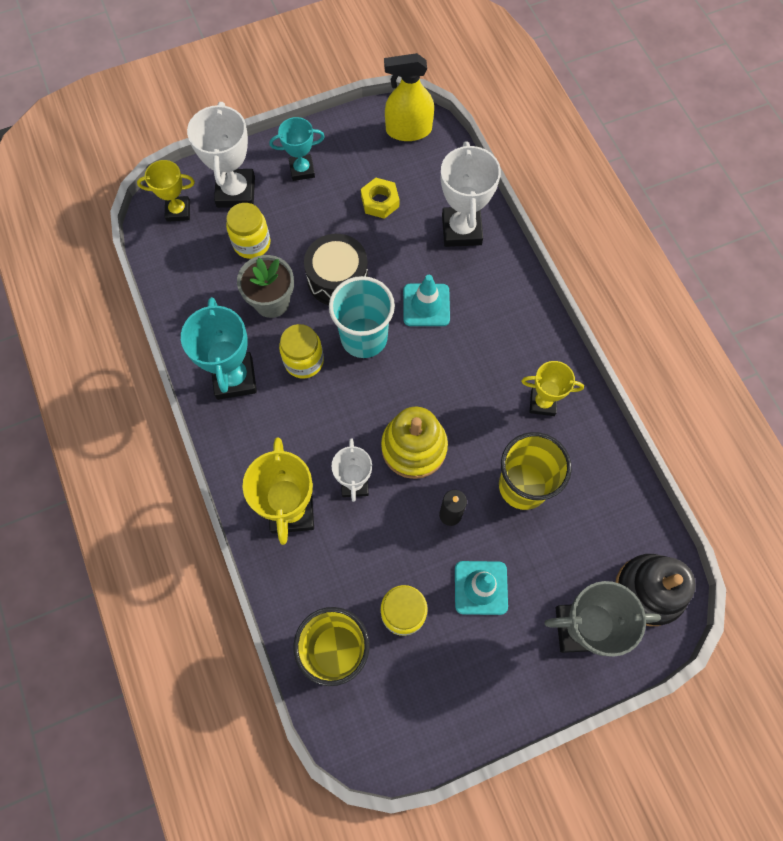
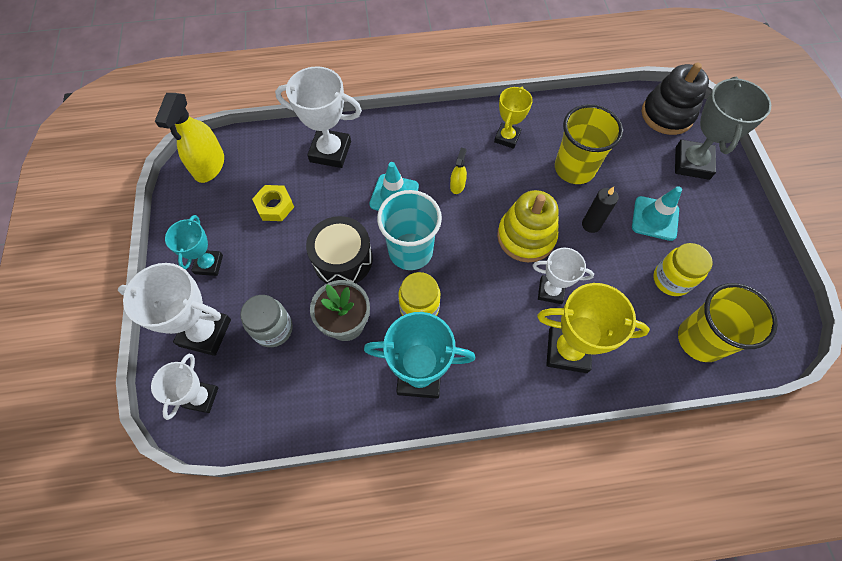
camera: 75 degrees left, 5 degrees down
(178, 211) = (201, 397): yellow trophy -> white trophy
(252, 243) = (273, 329): yellow jar -> grey jar
(458, 364) = (457, 185): none -> yellow spray bottle

